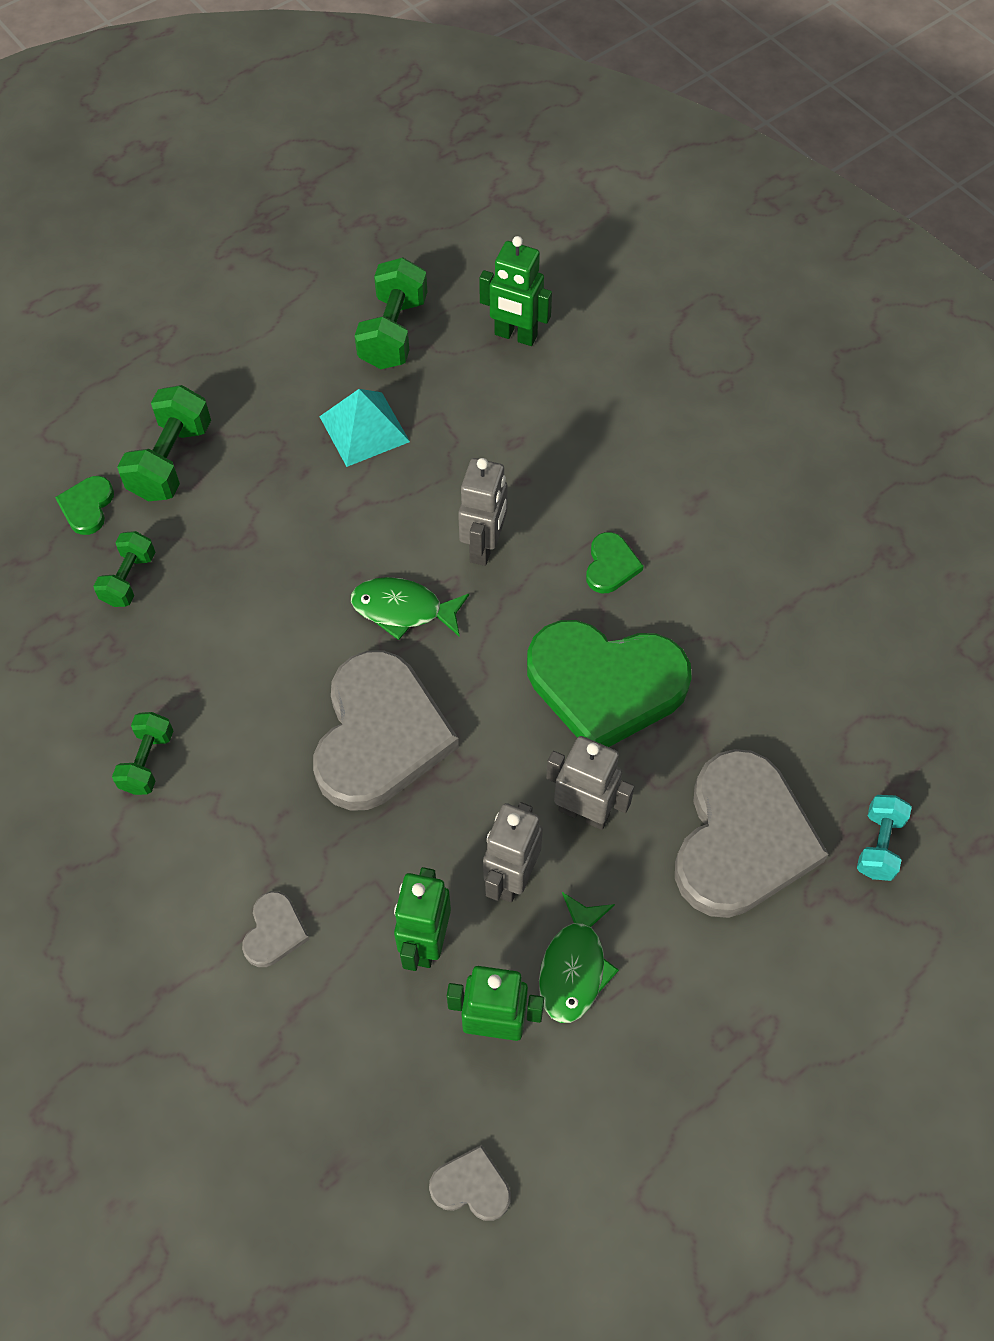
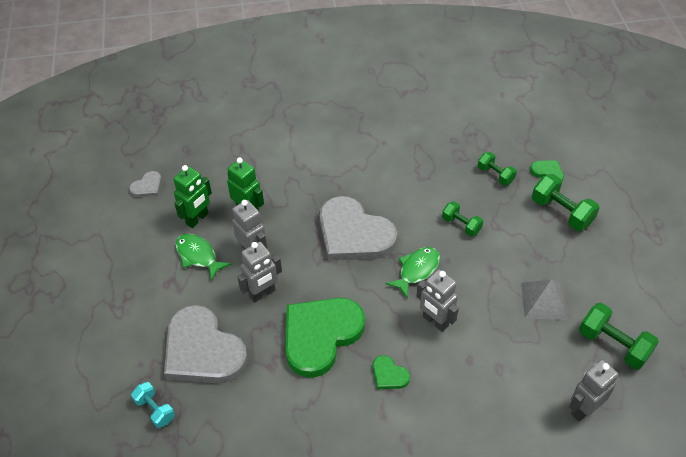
camera: 120 degrees right, 10 degrees down
(147, 761) = (394, 152): green dumbbell -> green dumbbell (461, 225)
(274, 931) = (289, 166): grey heart -> none
(364, 429) = (544, 301): turquoise pyramid -> grey pyramid
(515, 335) = (583, 409): green robot -> grey robot

